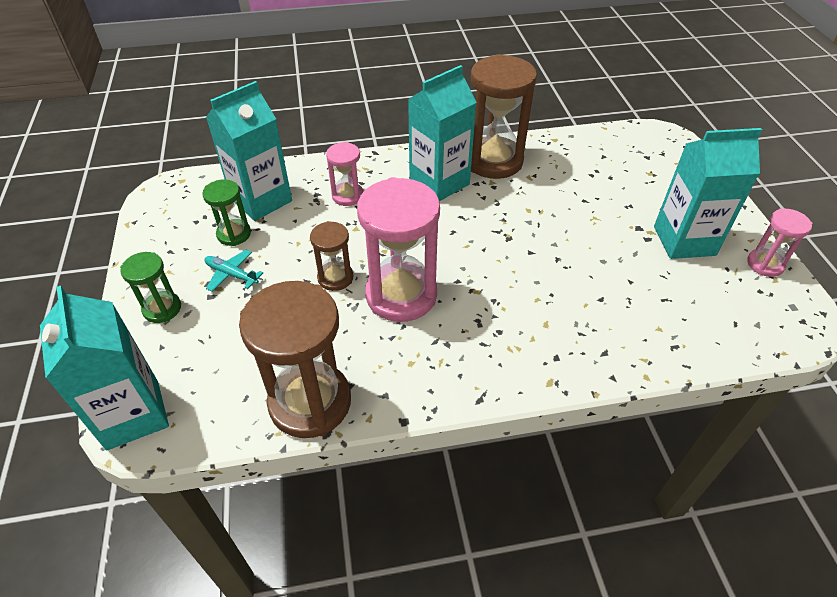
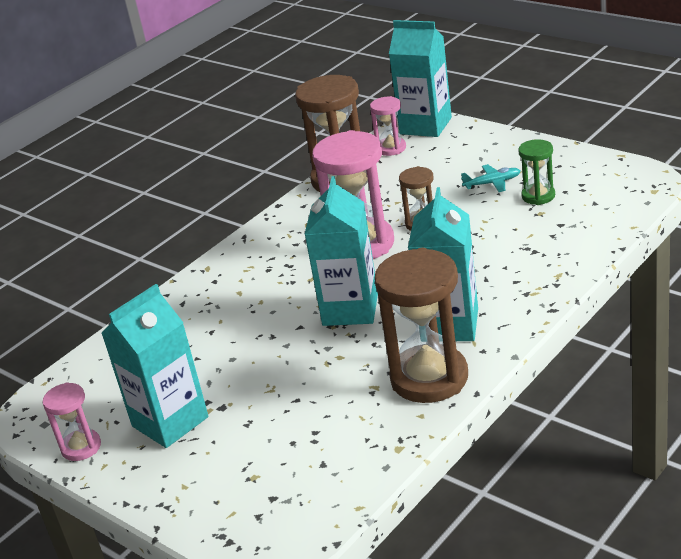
camera: 145 degrees right, 15 degrees down
(162, 309) = (499, 150): green hourglass -> none
(261, 200) = (565, 221): turquoise carton -> turquoise carton (350, 309)
(347, 196) = (507, 266): pink hourglass -> pink hourglass (391, 148)

